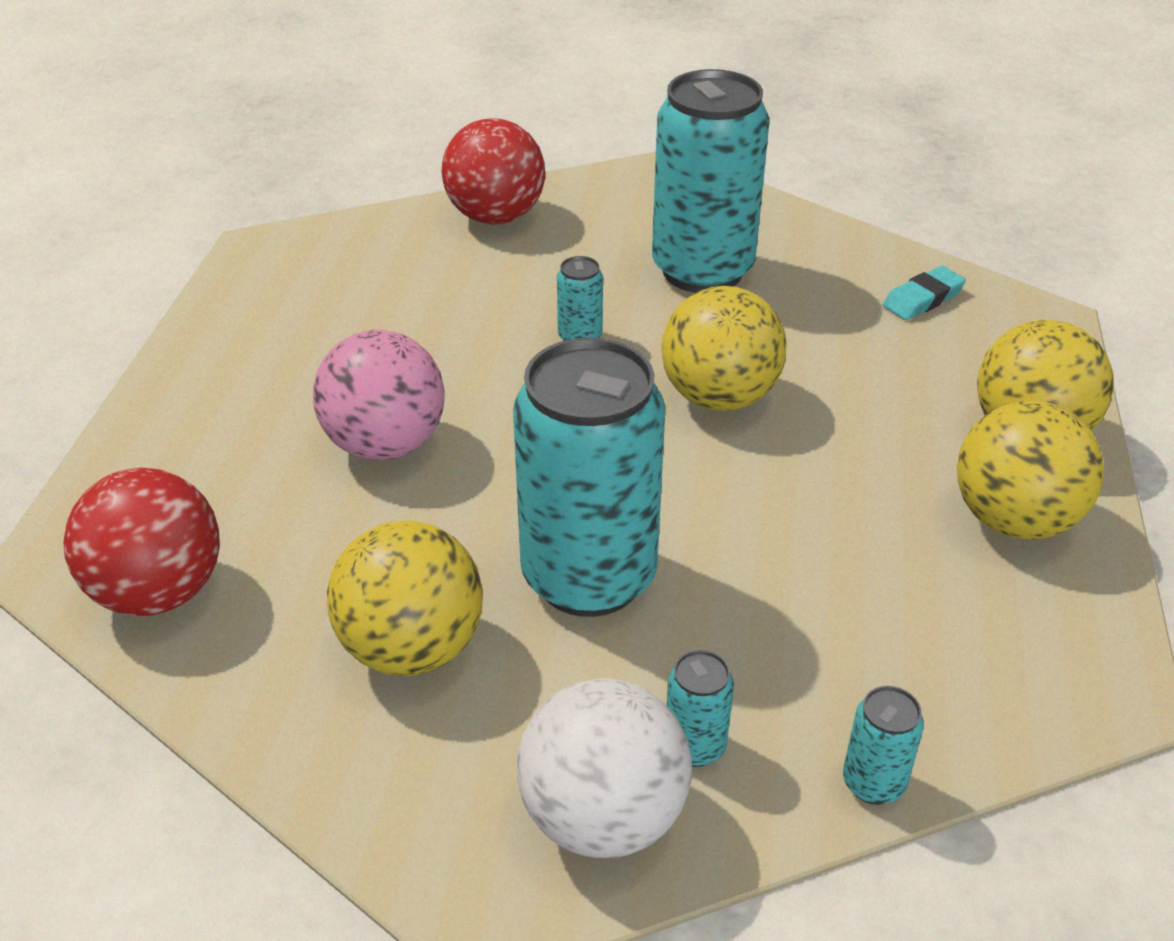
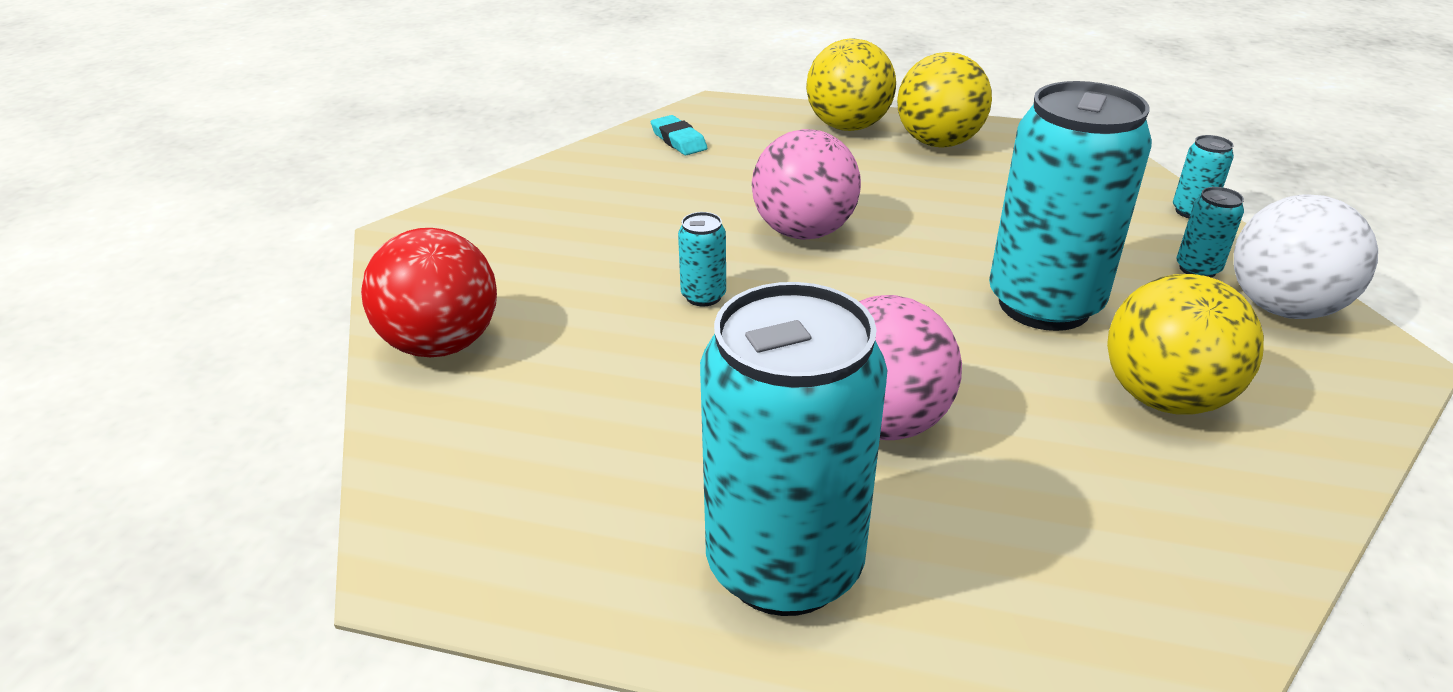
camera: 85 degrees left, 5 degrees down
(159, 592) = (1163, 592): red ball -> none
(702, 270) = (605, 226): turquoise can -> turquoise can (784, 565)
(719, 397) = (803, 232): yellow ball -> pink ball

